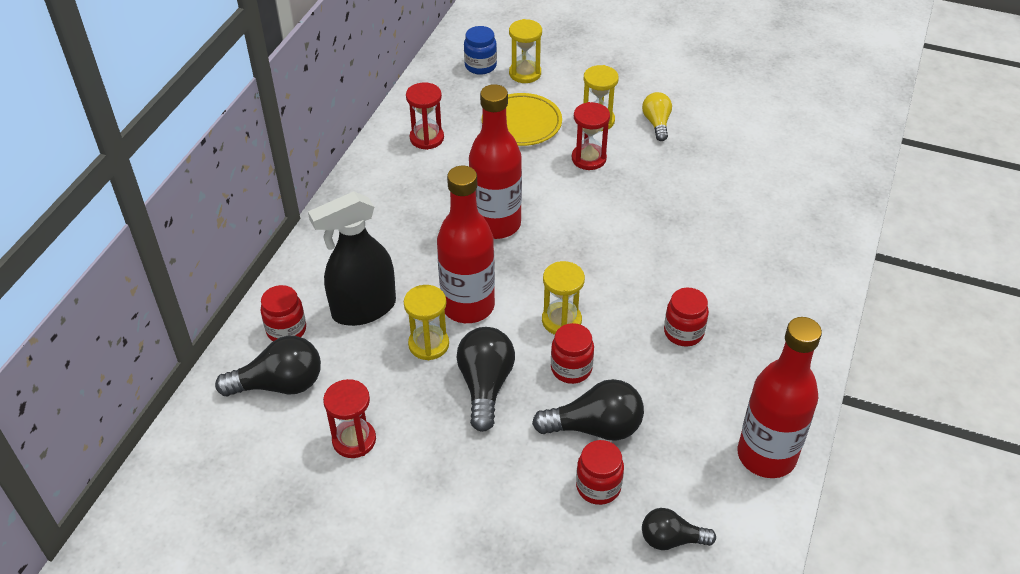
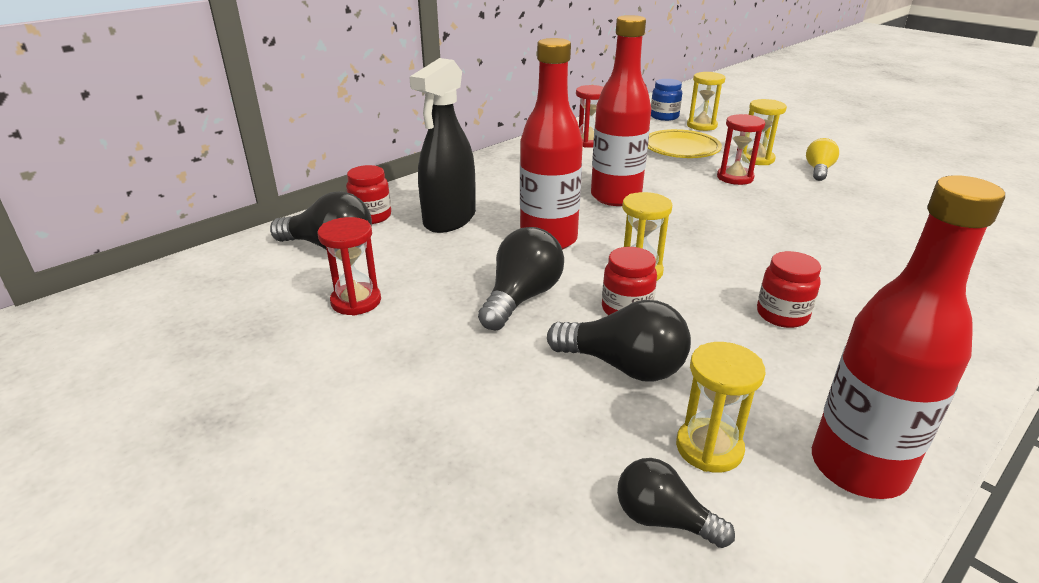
camera: 25 degrees right, 15 degrees down
(363, 309) = (449, 219): black spray bottle -> black spray bottle turned 60 degrees counterclockwise
(428, 344) = (489, 255): yellow hourglass -> yellow hourglass (709, 448)
(598, 487) = (592, 424): red jar -> none

